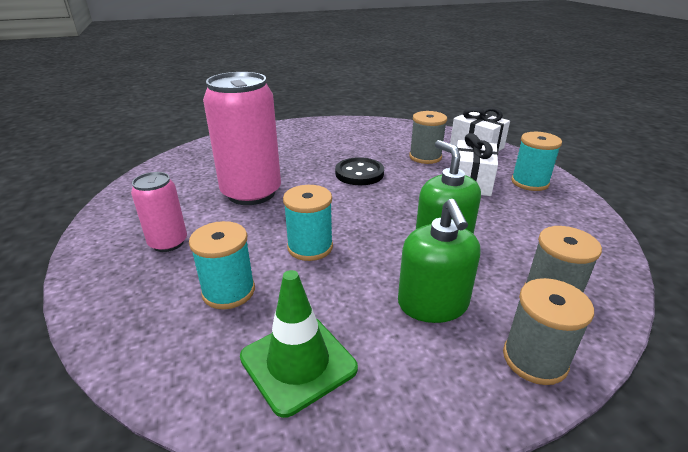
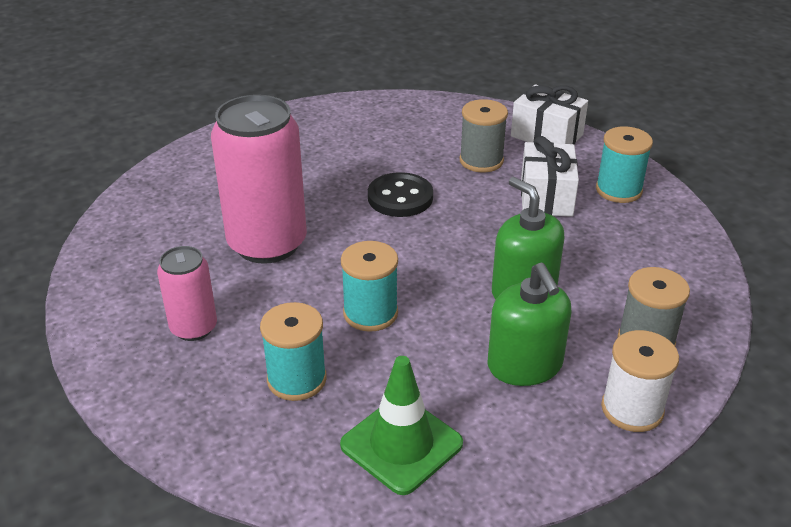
camera: 10 degrees left, 5 degrees up
(534, 359) = (632, 409): grey spool -> white spool

